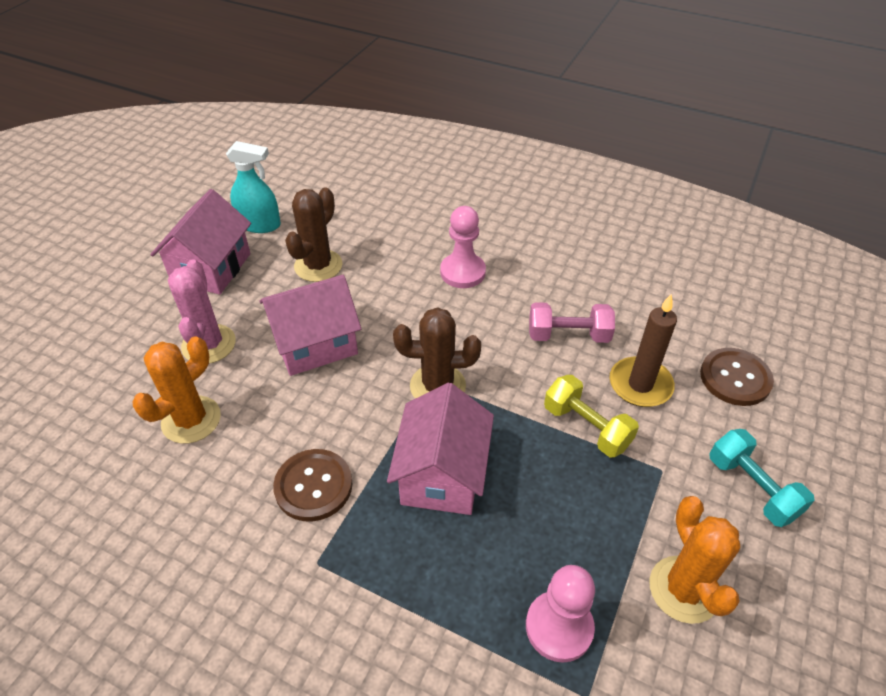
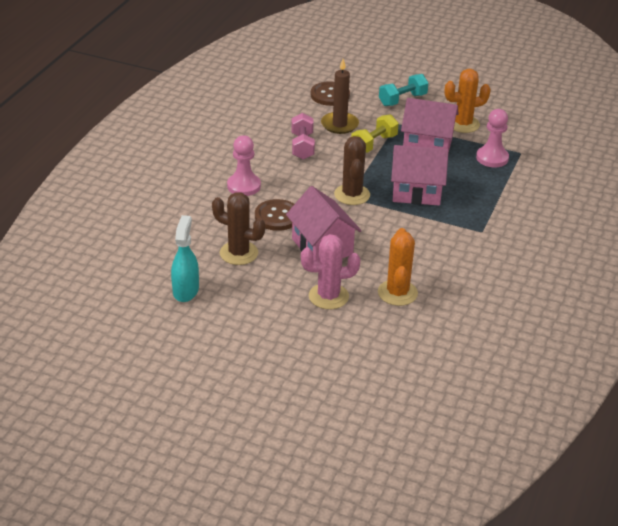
camera: 95 degrees left, 10 degrees down
(191, 420) = (397, 293): orange cactus -> orange cactus turned 60 degrees clockwise
(211, 268) = (243, 309): pink house -> pink house (427, 145)
(313, 486) = (435, 237): brown button -> brown button (277, 216)

